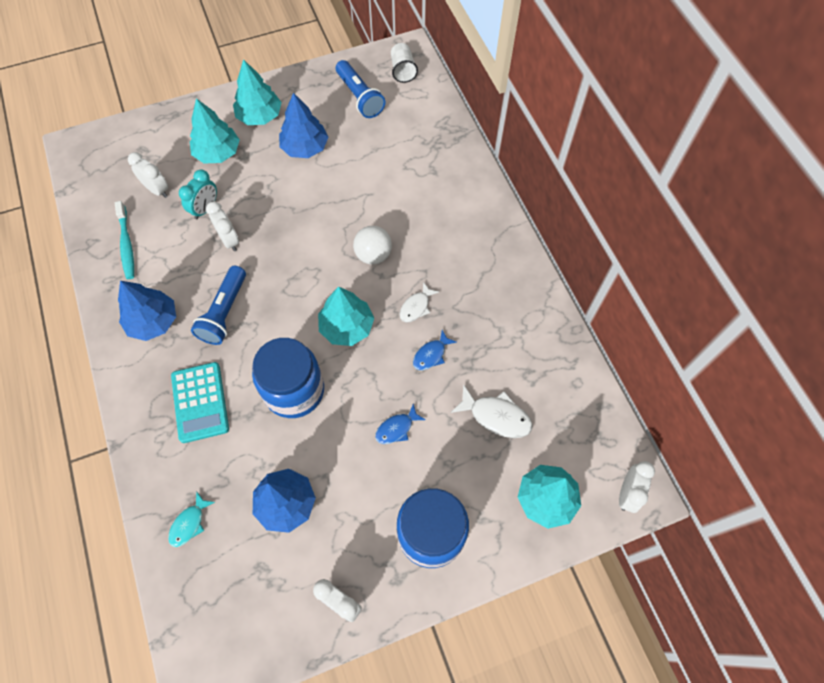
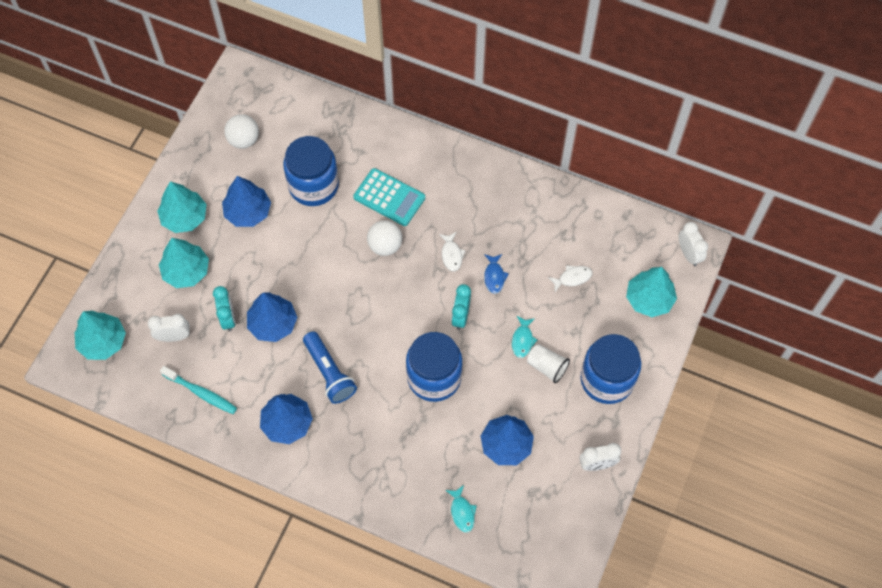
camera: 45 degrees left, 0 degrees up
(200, 402) = (382, 440): turquoise calculator -> turquoise calculator (389, 197)
(229, 240) = (273, 324): white clock -> blue tree
(346, 327) = (421, 308): turquoise tree -> turquoise tree (103, 342)
(359, 97) = (244, 140): blue flashlight -> white ball
(369, 362) = (460, 316): none -> turquoise clock
(371, 167) = (313, 185): none -> blue jar
(397, 428) = (522, 340): blue fish -> turquoise fish
(403, 70) = (253, 93): white cup -> white cup (547, 367)
(496, 416) = (572, 278): white fish -> white fish, size x0.65

